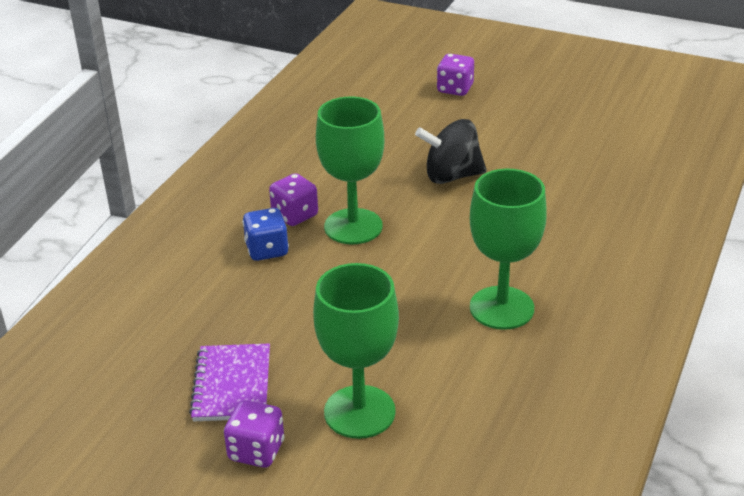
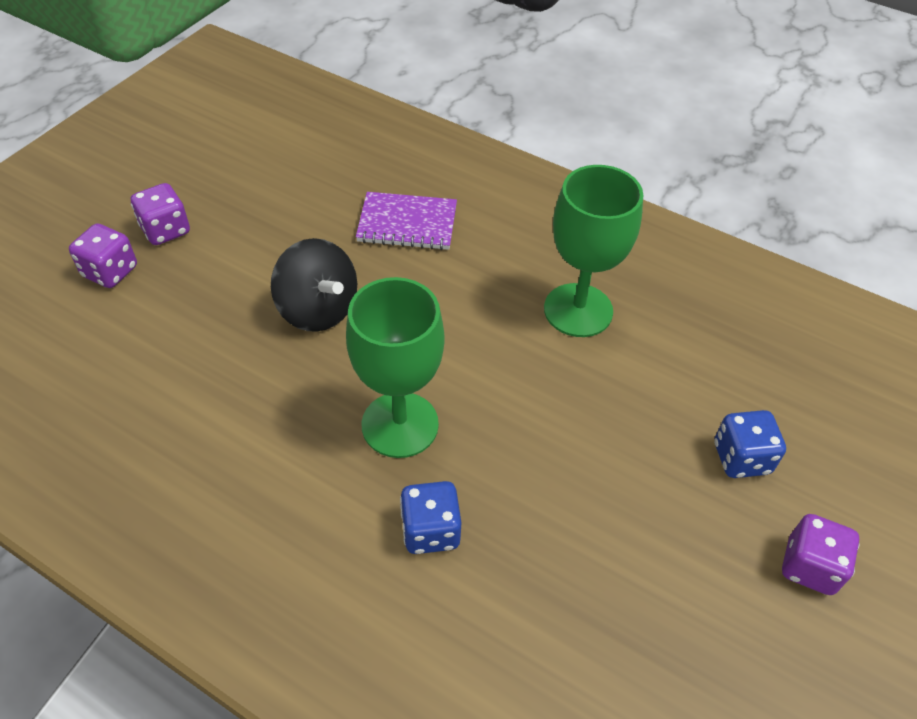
camera: 85 degrees left, 15 degrees up
(232, 385) = (701, 588): purple notebook -> purple notebook (407, 223)
(295, 215) = (356, 490): purple dice -> purple dice (166, 230)
(359, 412) = (741, 458): green goblet -> blue dice
(451, 176) = (318, 310): black spinning top -> black spinning top turned 45 degrees counterclockwise

